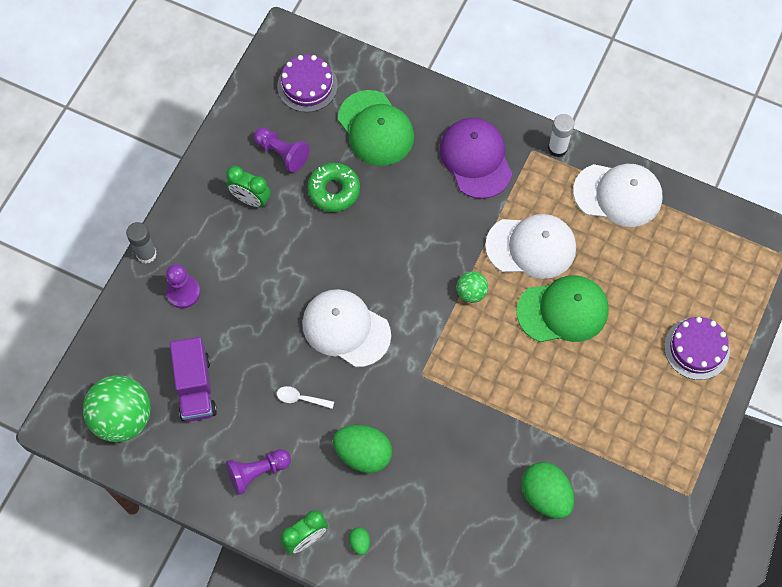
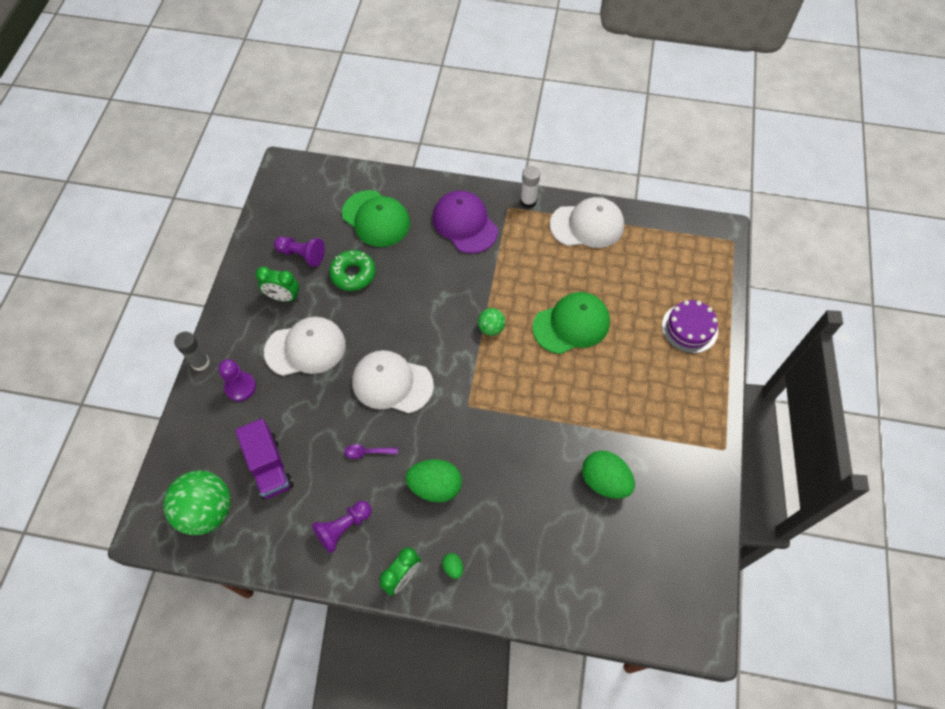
camera: 15 degrees left, 5 degrees down
(301, 398) = (367, 452): white spoon -> purple spoon
(307, 85) = (310, 198): purple cake -> none
(531, 247) = (530, 280): white cap -> white cap (306, 348)

